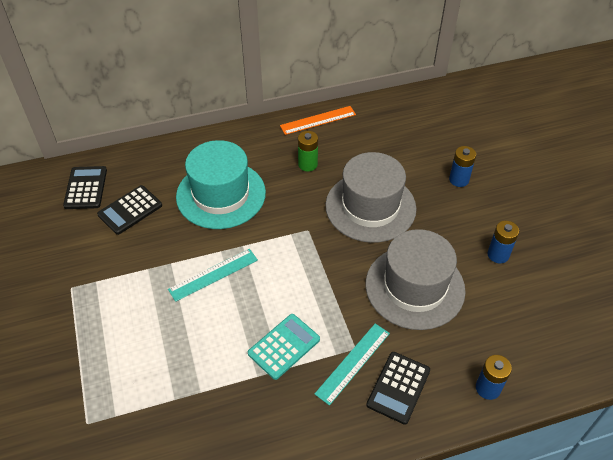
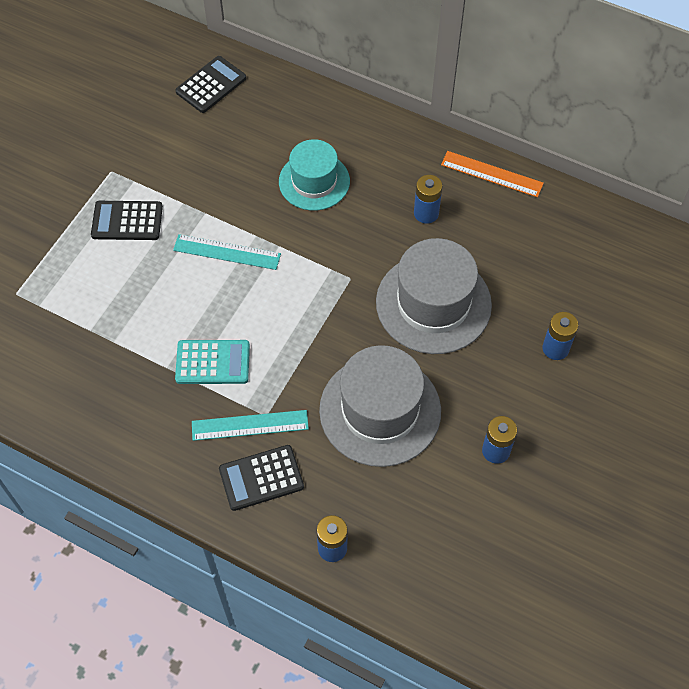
camera: 45 degrees right, 10 degrees up
(130, 210) = (224, 136): black calculator -> black calculator (127, 221)
(221, 194) = (314, 181): turquoise hat -> turquoise hat, size x0.66
(307, 164) = (426, 213): green battery -> blue battery

